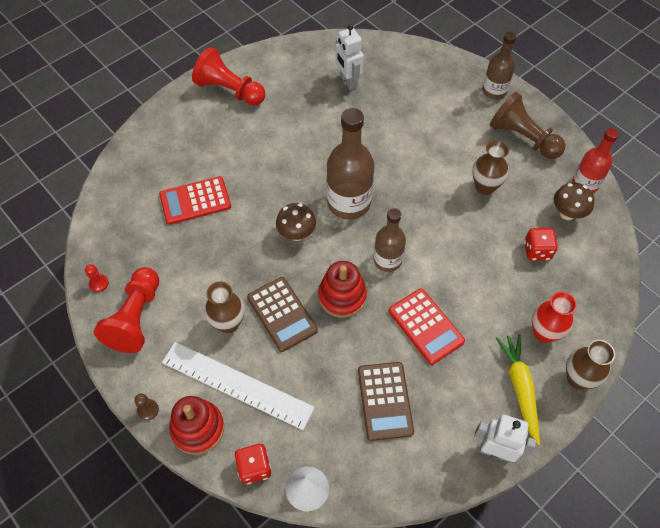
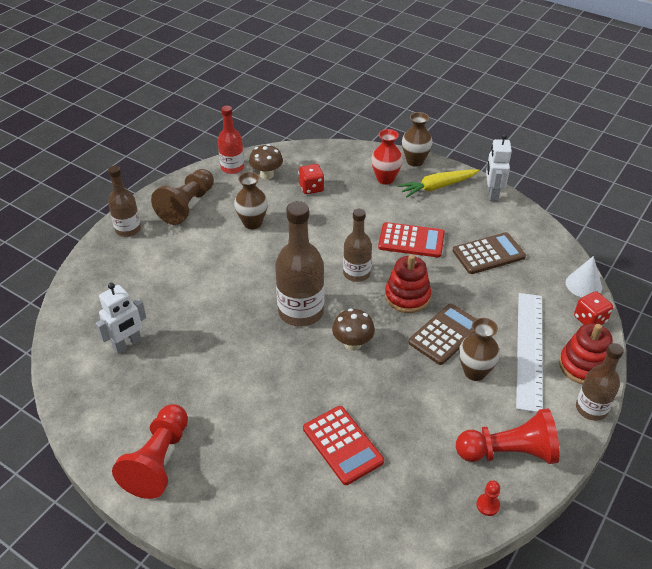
camera: 105 degrees left, 15 degrees down
(148, 410) = (591, 408): brown pawn -> brown bottle
(425, 326) = (411, 241): red calculator -> red calculator turned 60 degrees clockwise

